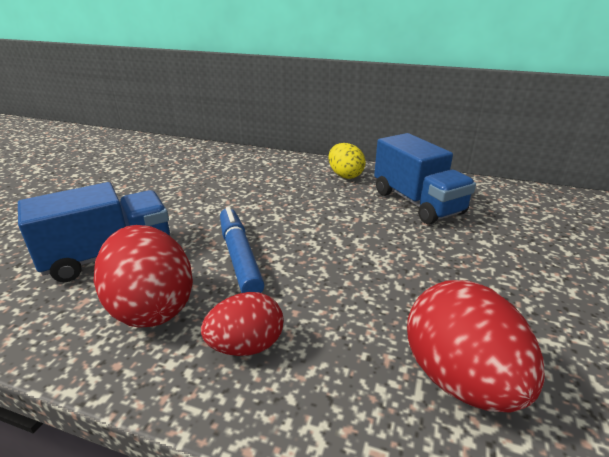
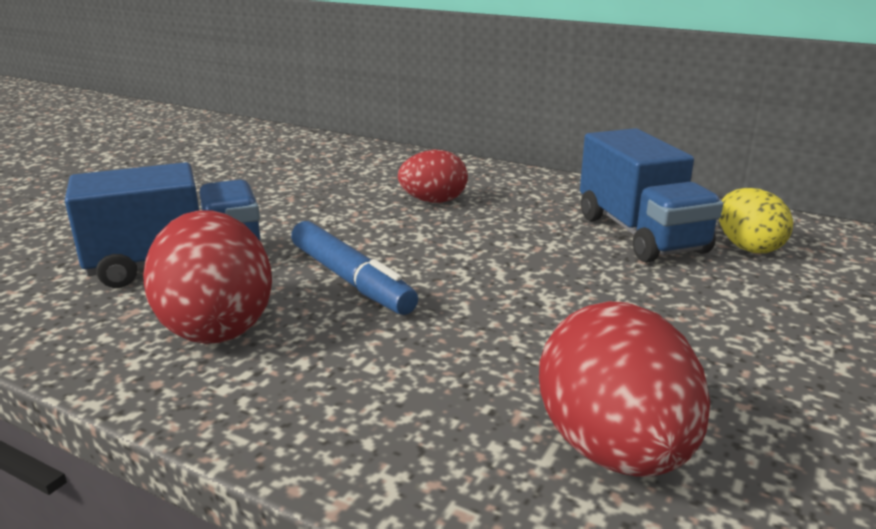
camera: 10 degrees right, 5 degrees down
(239, 257) = (351, 280): blue marker -> blue marker turned 150 degrees clockwise
(246, 346) = (327, 380): red egg -> red egg (433, 201)
(345, 175) = (541, 191): yellow egg -> yellow egg (747, 247)

